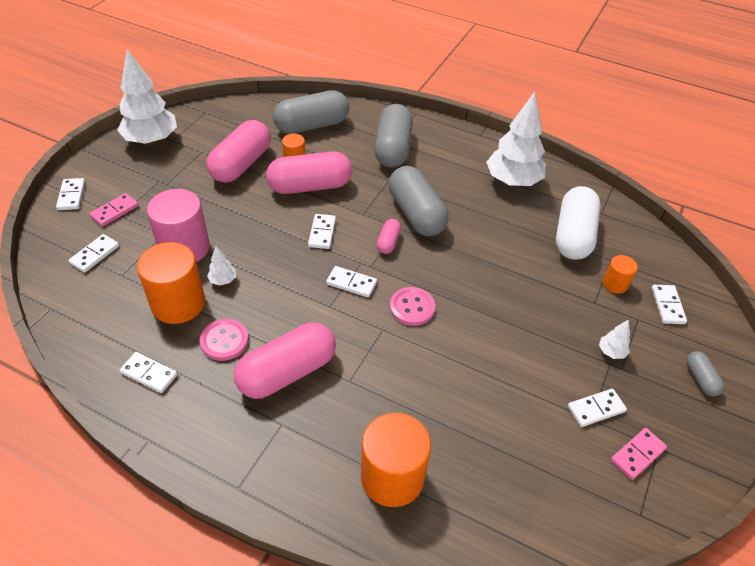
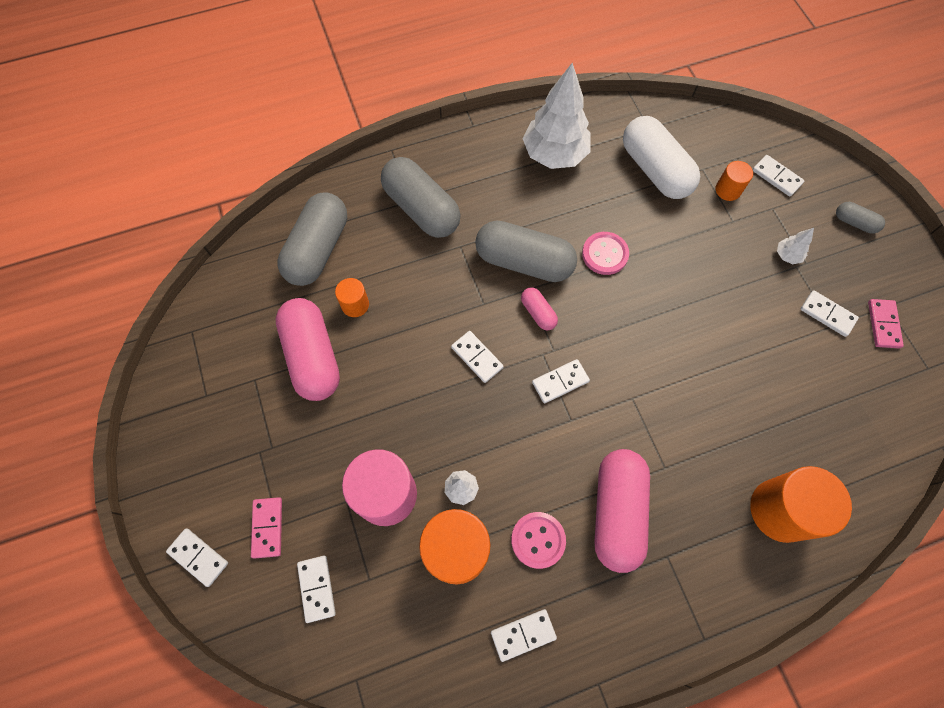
camera: 45 degrees left, 20 degrees up
(151, 140) = (185, 416): white tree -> none
(310, 186) = (405, 319): pink capsule -> none
(412, 307) = (628, 357): pink button -> pink button (605, 254)
(596, 409) = (827, 314): white domino -> white domino turned 75 degrees counterclockwise

